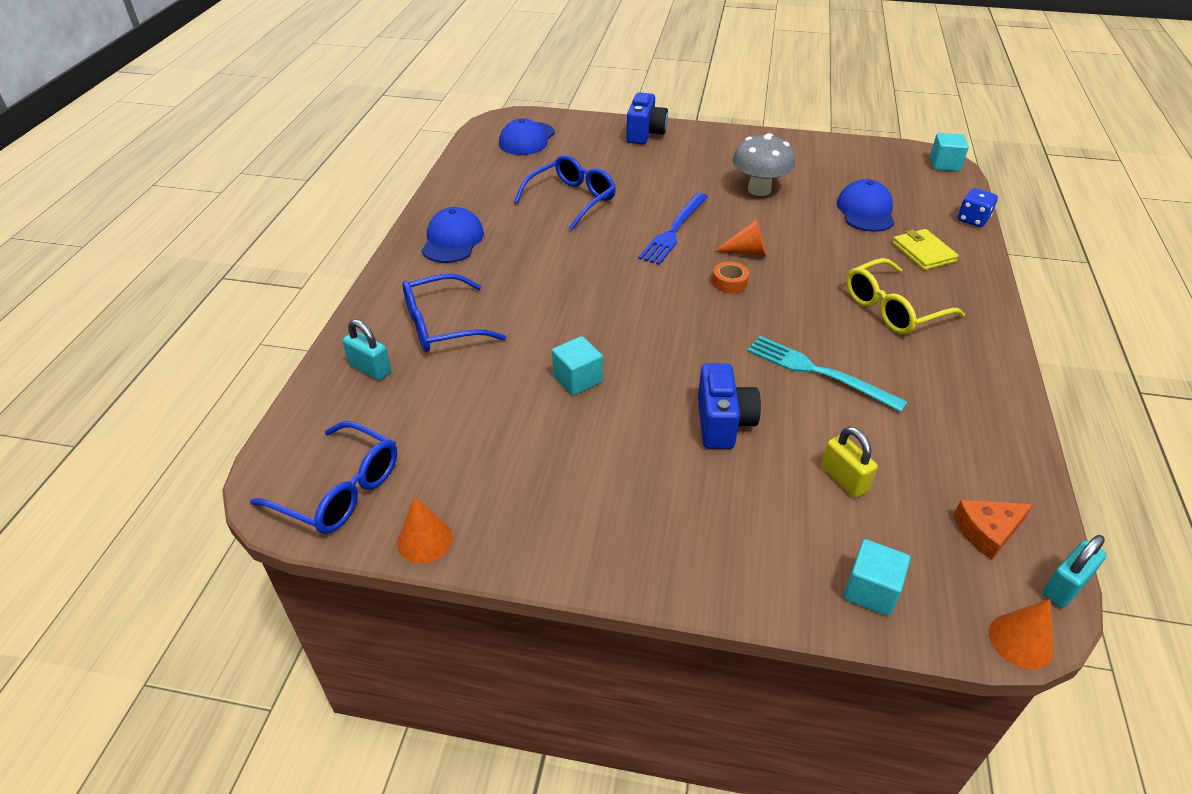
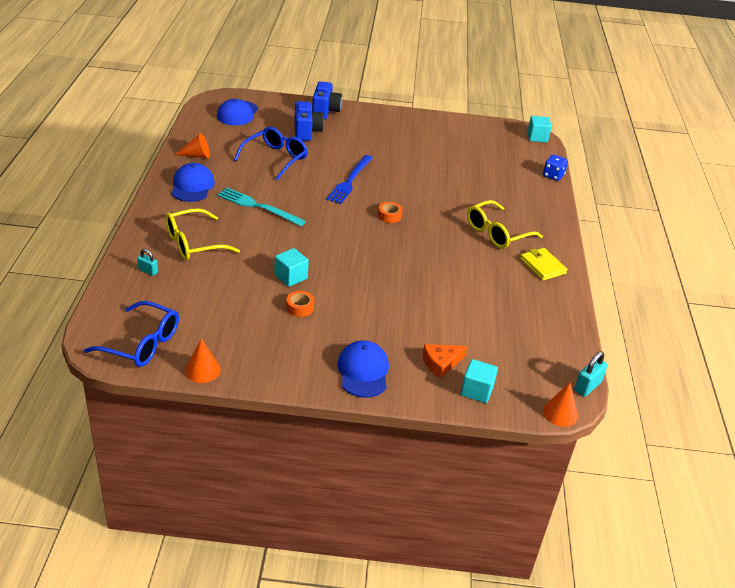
camera: 10 degrees left, 5 degrees down
(370, 369) = (148, 271): turquoise padlock -> turquoise padlock, size x0.65
(442, 325) = (194, 243): blue glasses -> yellow glasses
(587, 431) = (300, 307): none -> orange tape
(723, 423) = (387, 302): blue camera -> blue camera (306, 132)
(747, 252) = (401, 196): orange cone -> orange cone (197, 155)
(759, 190) = (408, 153): grey mushroom -> none
(818, 372) = (448, 272): turquoise fork -> turquoise fork (258, 206)
(844, 479) = (463, 333): yellow padlock -> none
(865, 211) = (482, 169): blue cap -> blue cap (363, 371)
(923, 252) = (519, 197): yellow wallet -> yellow wallet (542, 266)
(987, 531) = (546, 359): orange cheese -> orange cheese (441, 363)

